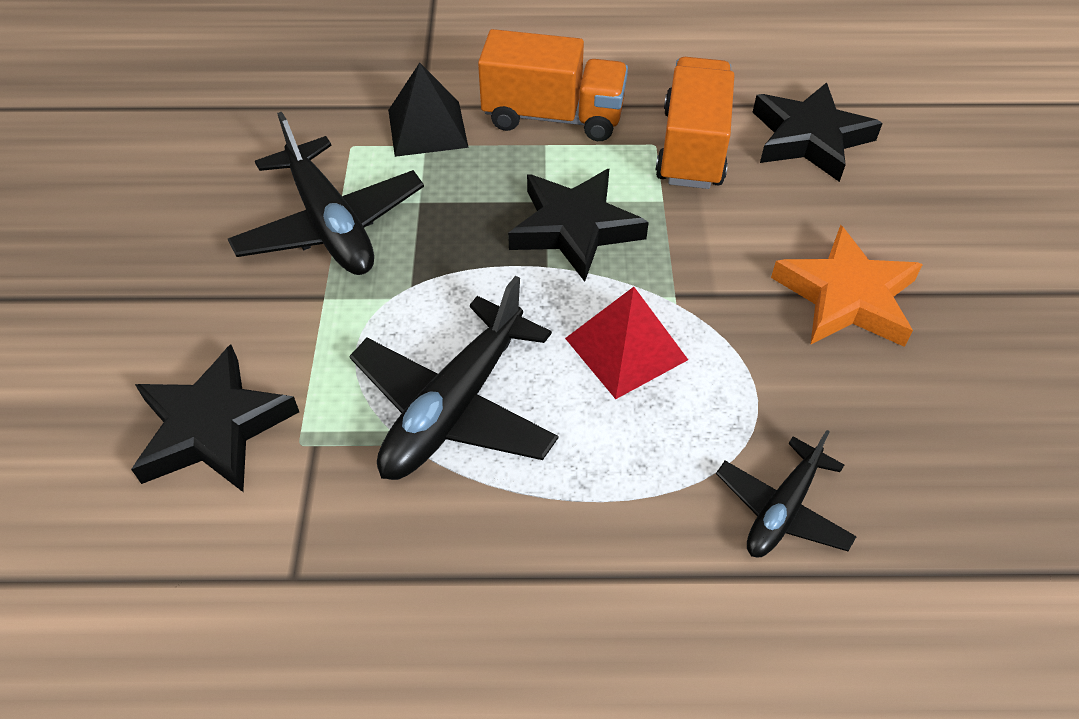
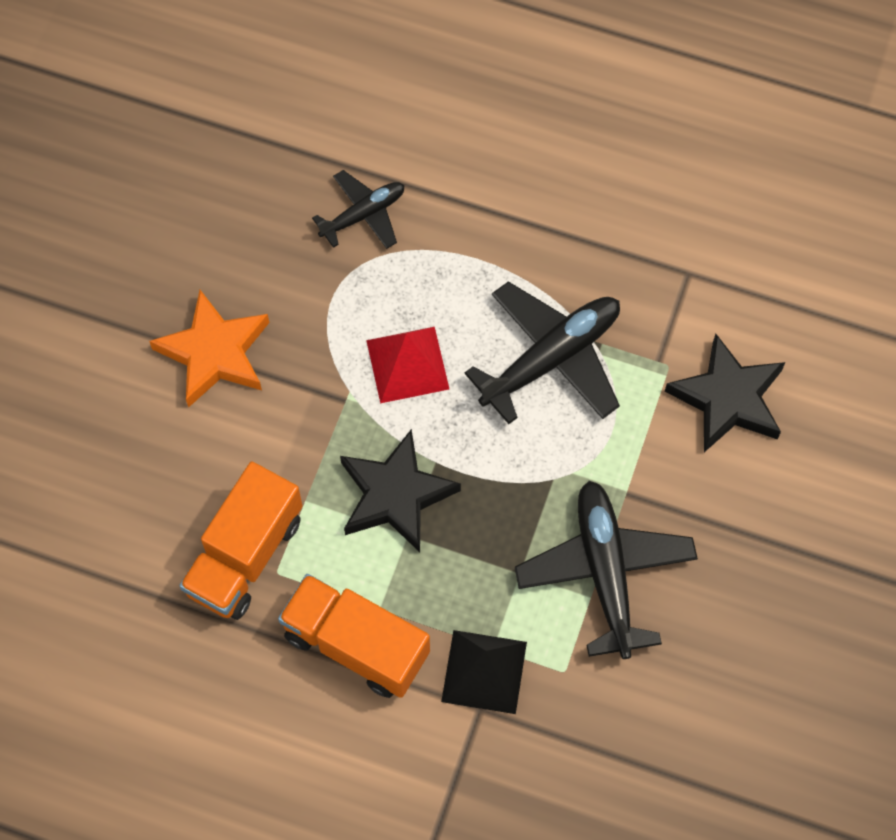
camera: 160 degrees left, 15 degrees up
(809, 138) = (130, 530): black star -> none

